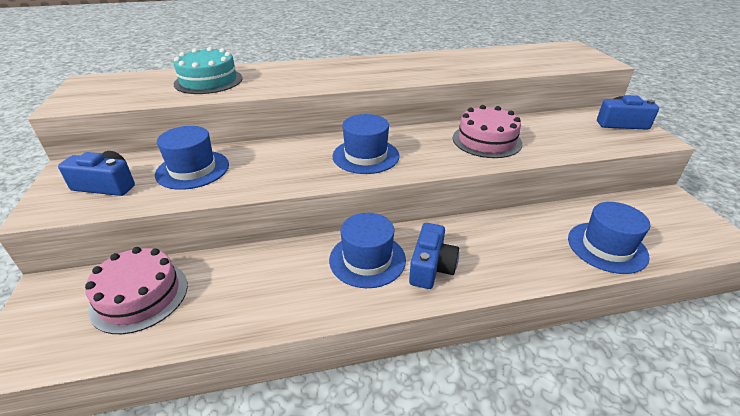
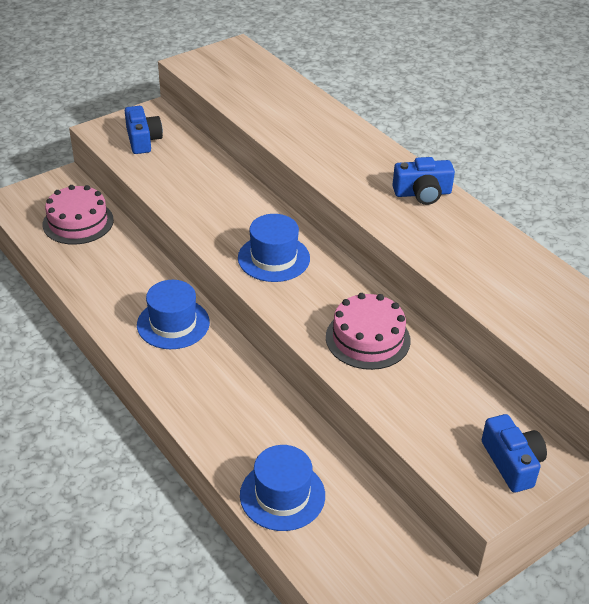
camera: 65 degrees right, 5 degrees up
(192, 169) = (188, 169): blue hat -> none
(208, 81) = (284, 106): turquoise cake -> none
(431, 267) = (183, 366): blue camera -> blue camera (422, 193)

